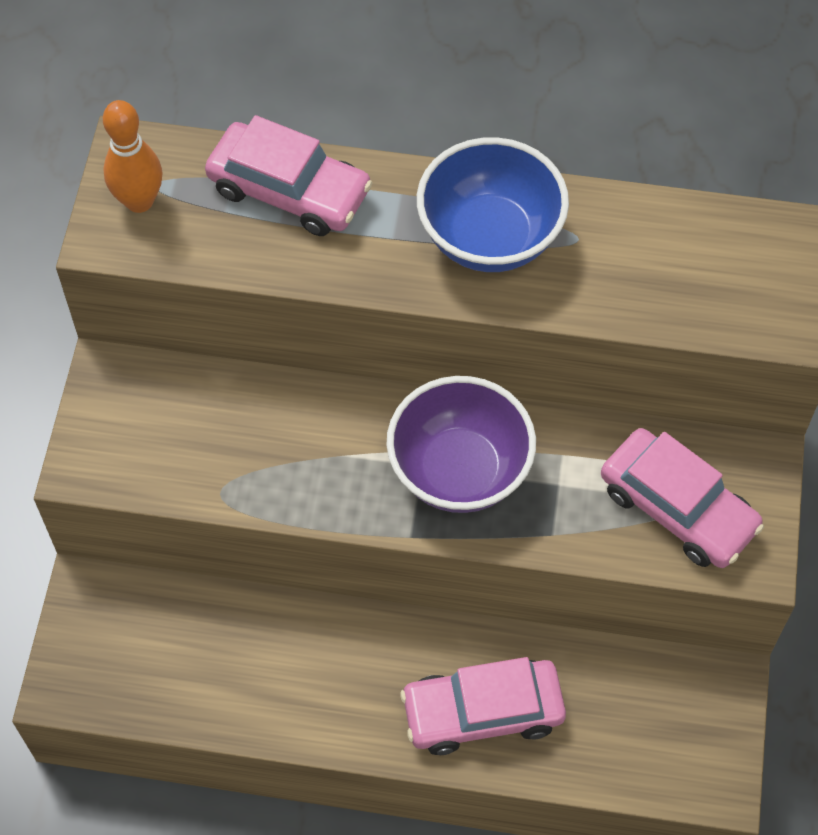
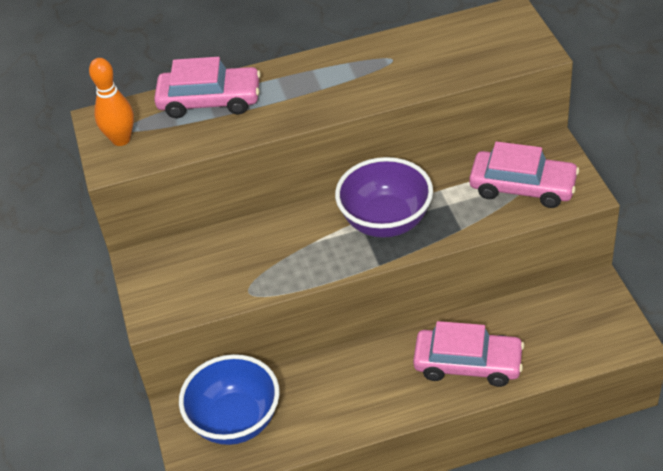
camera: 20 degrees left, 15 degrees down
(482, 712) = (468, 364): pink car -> pink car turned 135 degrees counterclockwise
(489, 237) = (342, 77): blue bowl -> blue bowl (235, 421)

